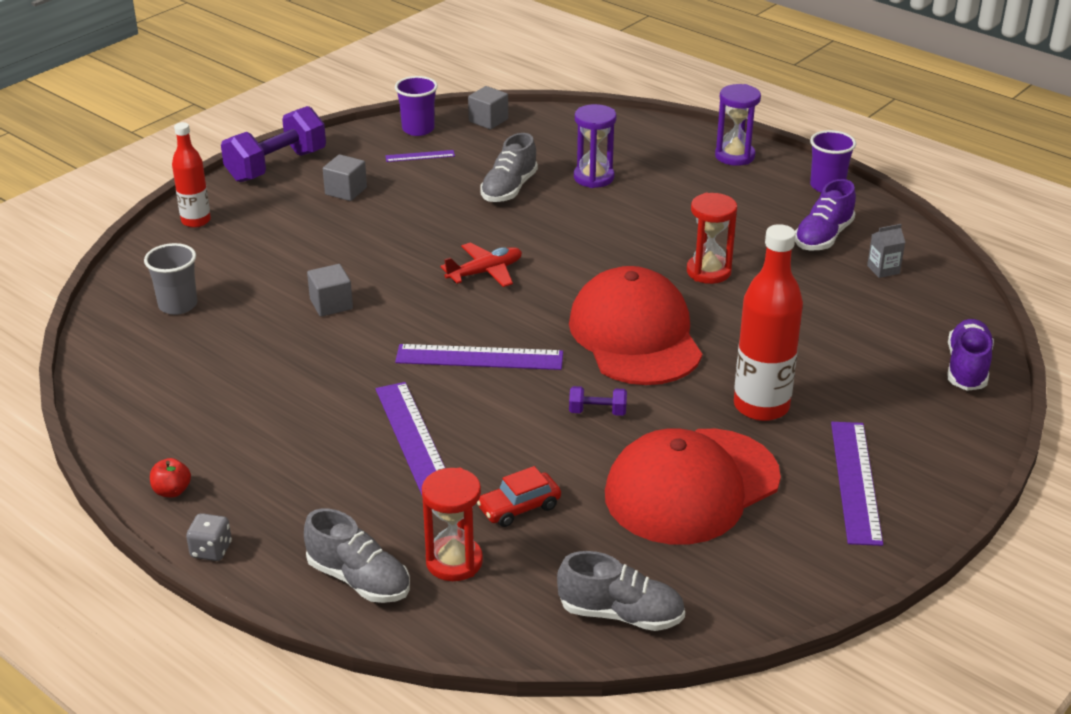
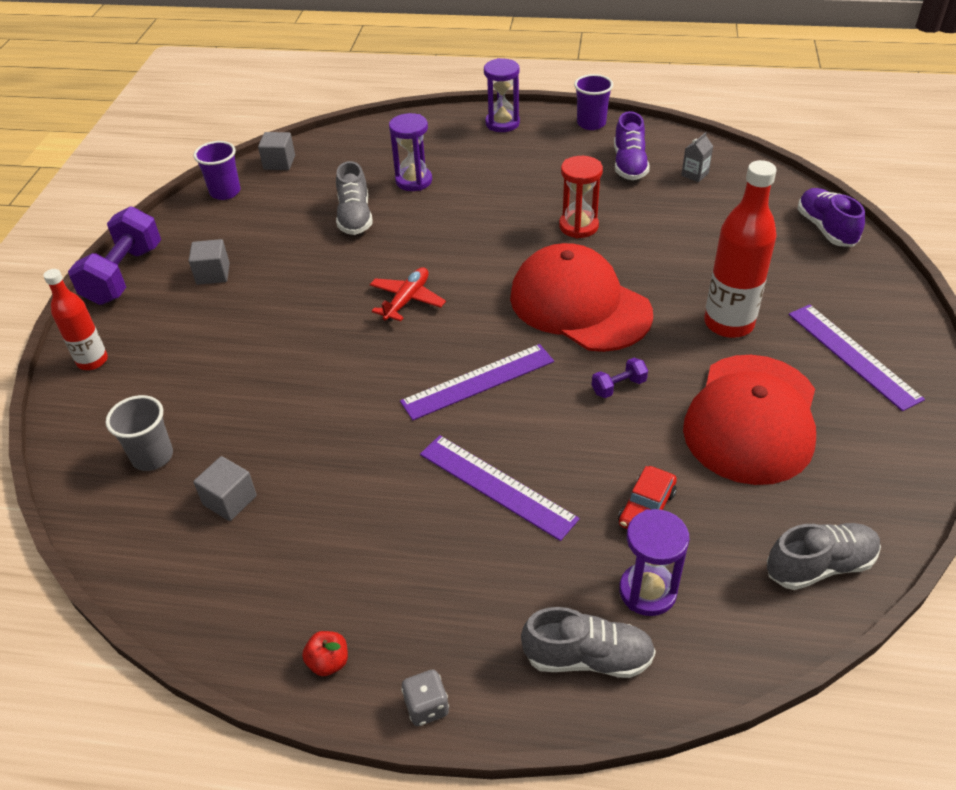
camera: 30 degrees left, 10 degrees up
(331, 304) = (301, 389): grey cube -> grey cube (230, 500)
(420, 156) = (250, 216): purple ruler -> none
(454, 562) = (647, 591): red hourglass -> purple hourglass

